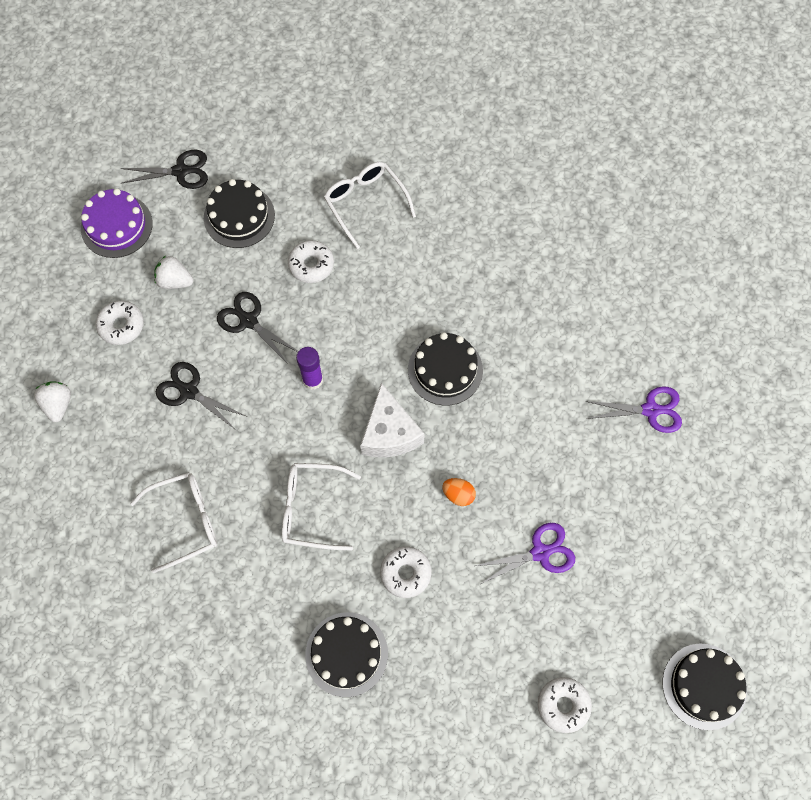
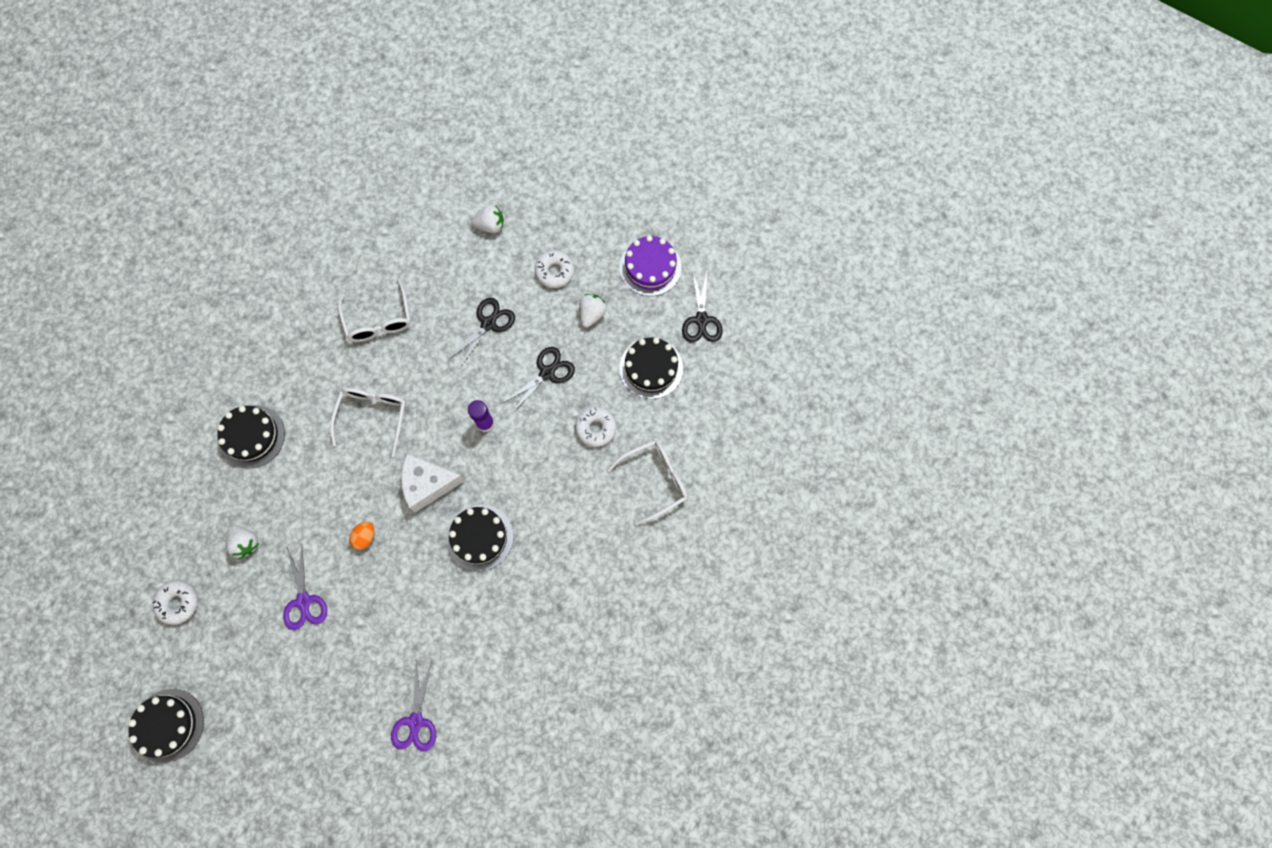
camera: 95 degrees right, 5 degrees up
(405, 573) = (306, 487): white donut -> none
(481, 635) = (245, 543): none -> white strawberry

